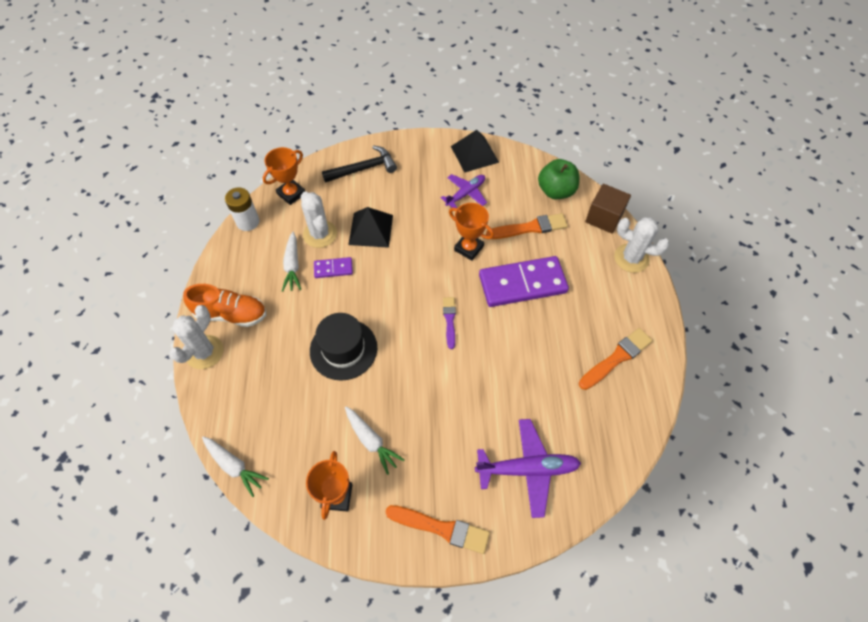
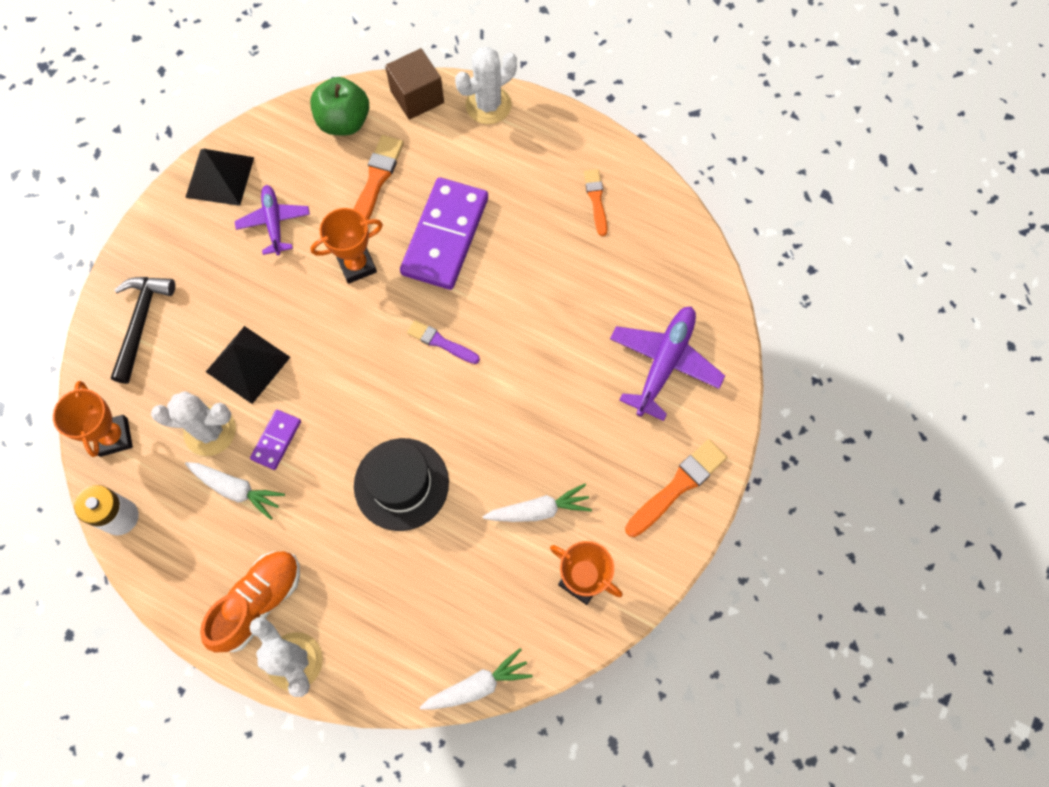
camera: 60 degrees left, 10 degrees up
(616, 358) = (596, 200): orange brush -> orange brush, size x0.64

